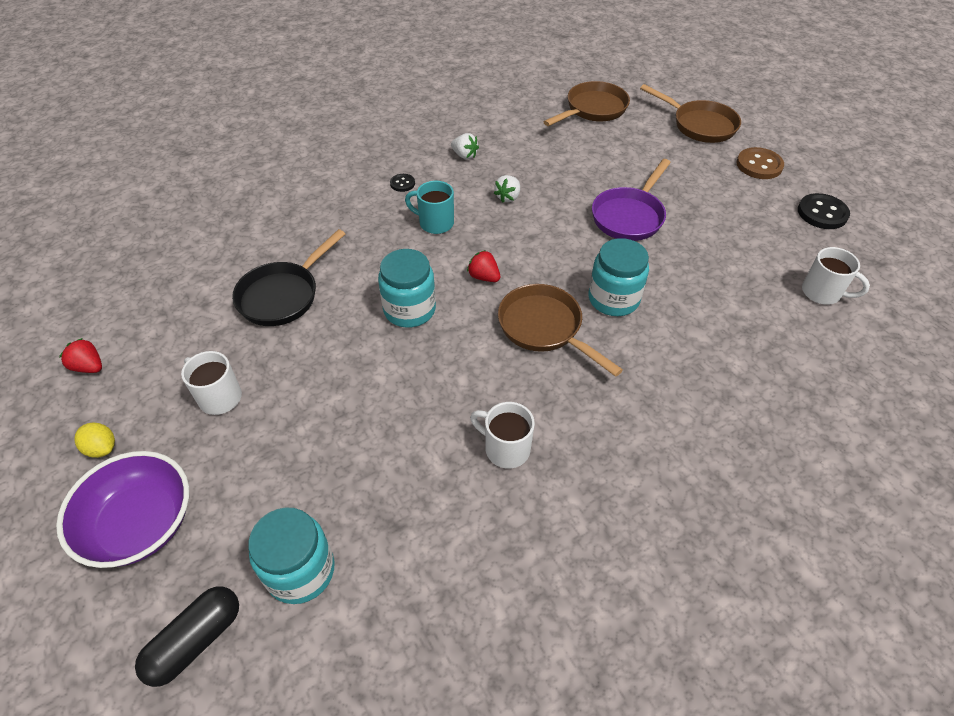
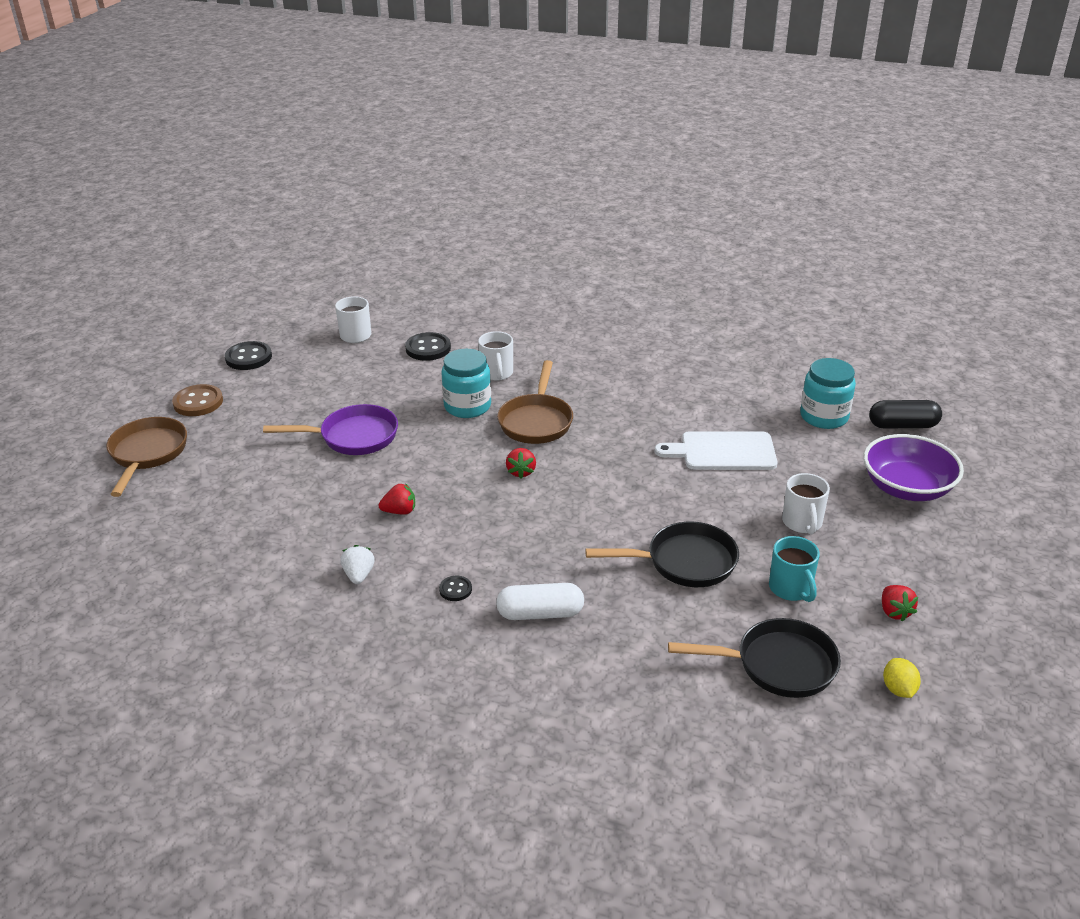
camera: 130 degrees left, 15 degrees down
(102, 448) = (912, 544): yellow lemon -> yellow lemon (898, 689)
(156, 272) = (777, 665): none -> black pan
(336, 204) = (540, 613): none -> white capsule
(357, 424) = (723, 452): none -> white cutting board
(409, 309) = (603, 487): turquoise jar -> none
(435, 223) = (489, 533): turquoise mug -> turquoise mug (791, 589)
(505, 448) = (652, 392): white mug -> white mug (497, 373)
(508, 197) = (400, 511): white strawberry -> red strawberry
(593, 109) = (172, 531): brown pan -> none
(751, 329) = (428, 348): none -> black button

